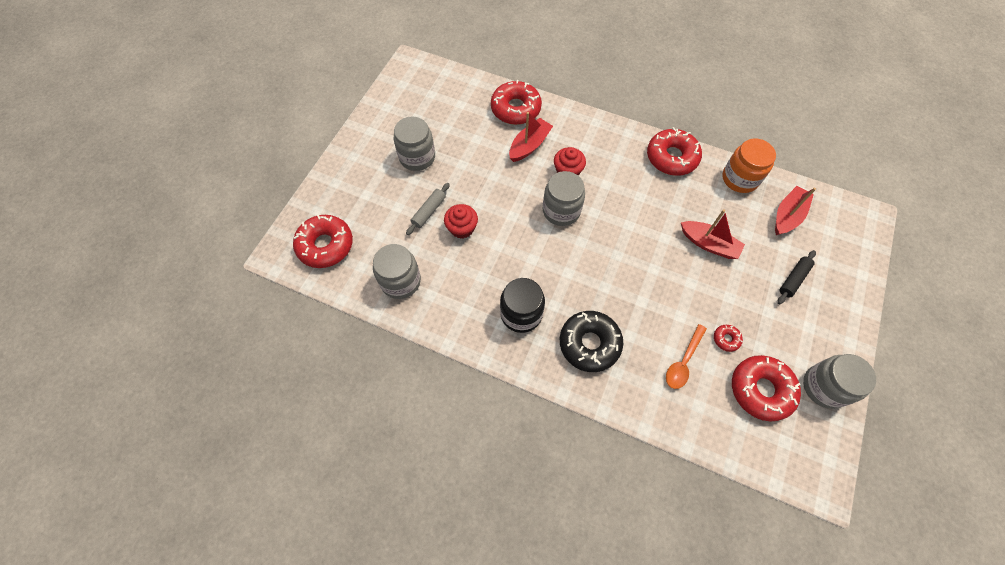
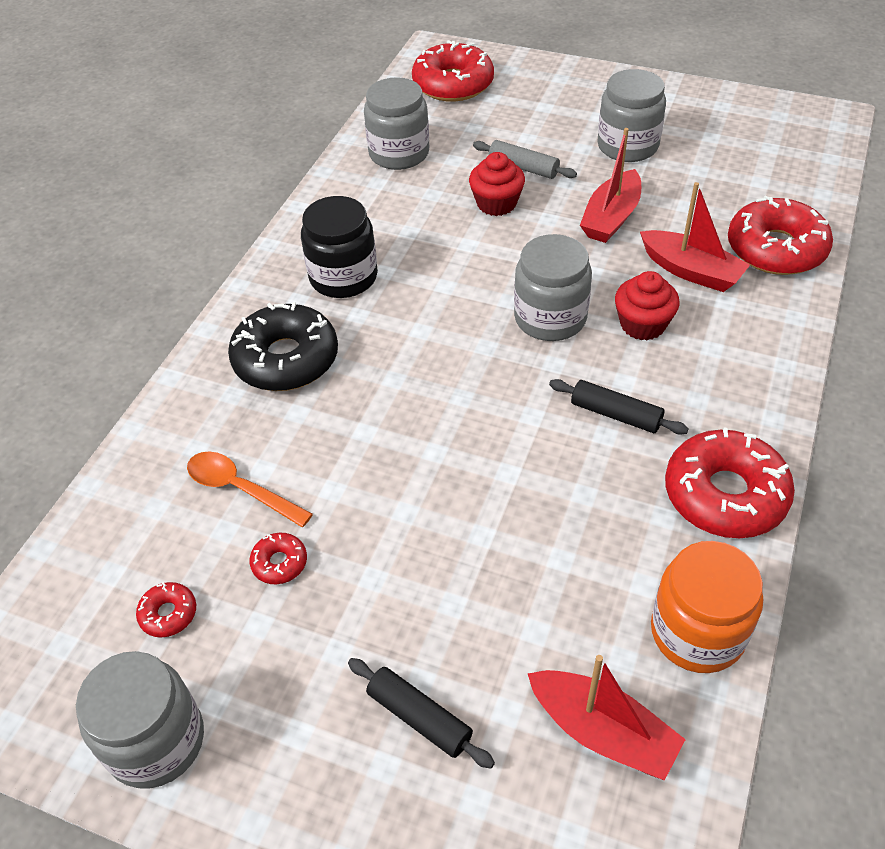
camera: 90 degrees right, 15 degrees down
(627, 190) = (616, 414): none -> black rolling pin
(709, 244) = (500, 550): red boat -> red boat (611, 218)
(761, 390) = (168, 614): red donut -> red donut, size x0.45

